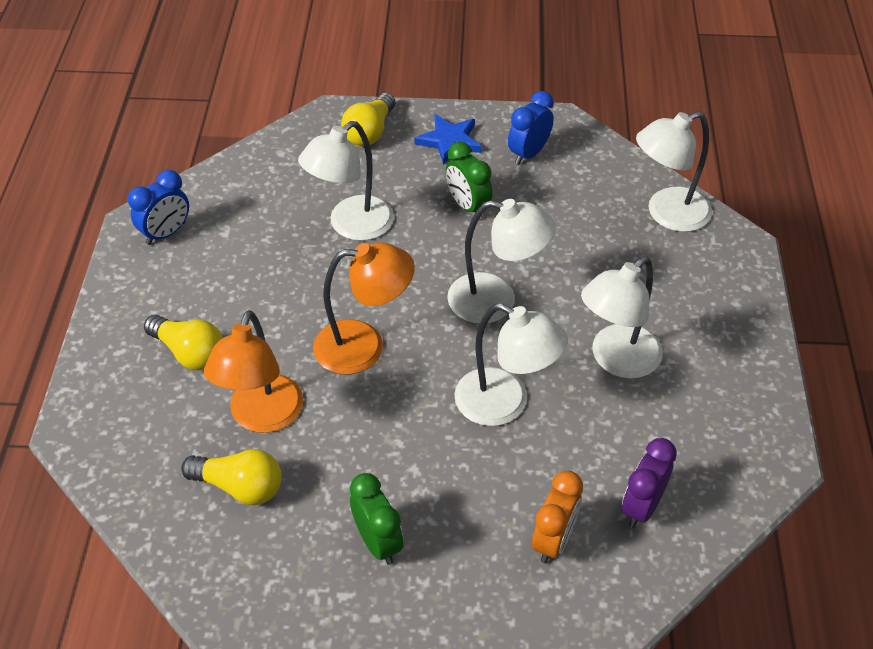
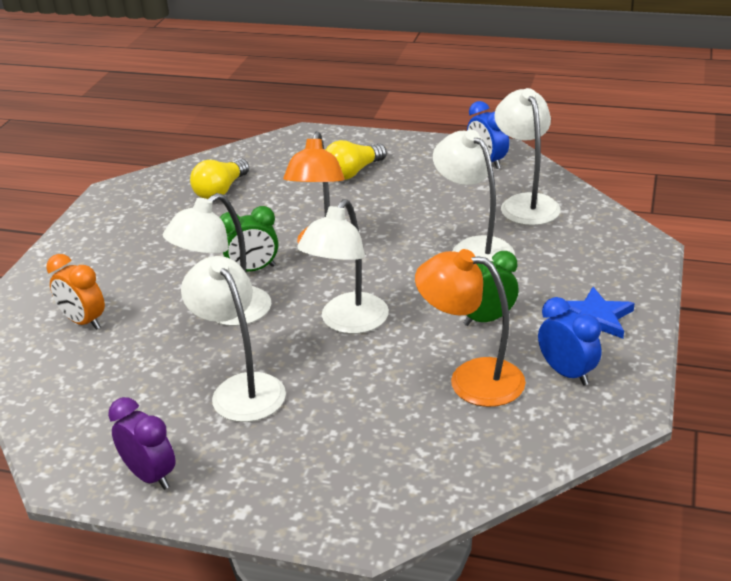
camera: 105 degrees right, 15 degrees down
(262, 417) = (276, 200): orange lamp -> orange lamp (471, 379)
(369, 132) = (614, 267): yellow light bulb -> none
(378, 542) = (139, 242): green clock -> green clock (253, 270)
(642, 506) = (80, 374): purple clock -> purple clock (150, 476)
(667, 214) = (438, 471): white lamp -> white lamp (526, 203)

